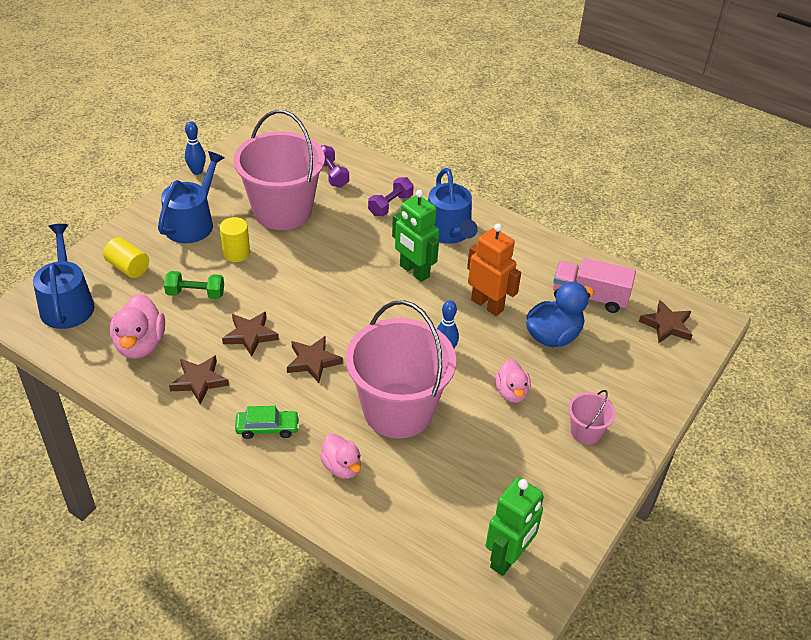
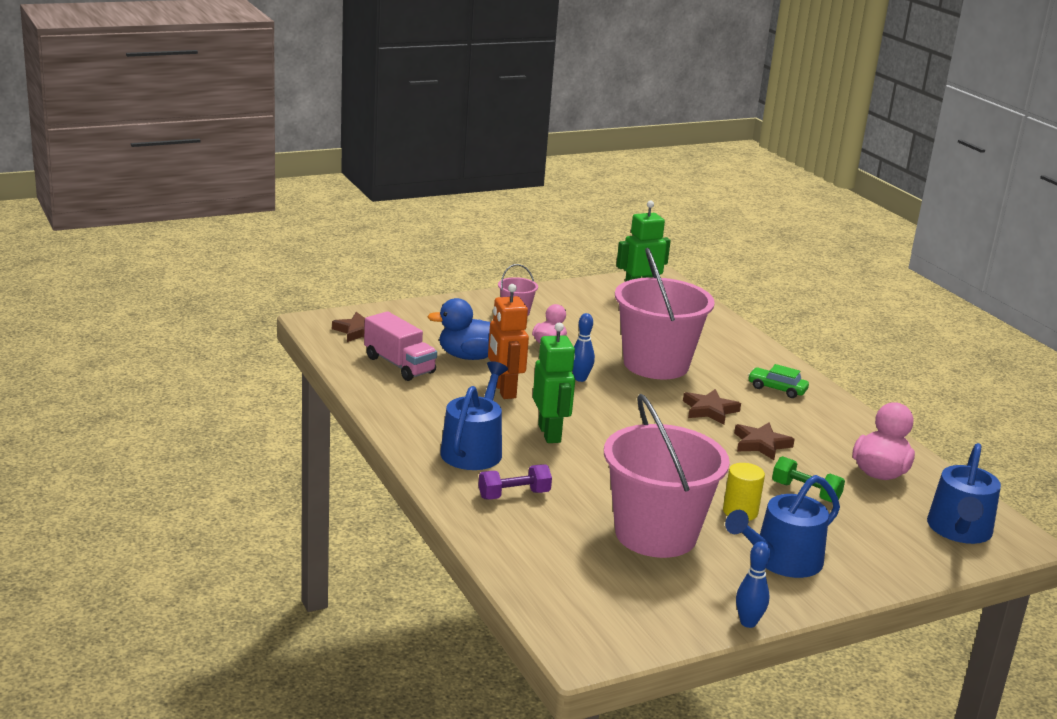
camera: 150 degrees left, 20 degrees down
(128, 267) = (879, 541): yellow cylinder -> none
(199, 381) = (827, 431): brown star -> none
(331, 175) = (557, 552): purple dumbbell -> none
(342, 467) = (727, 355): pink duck -> none

